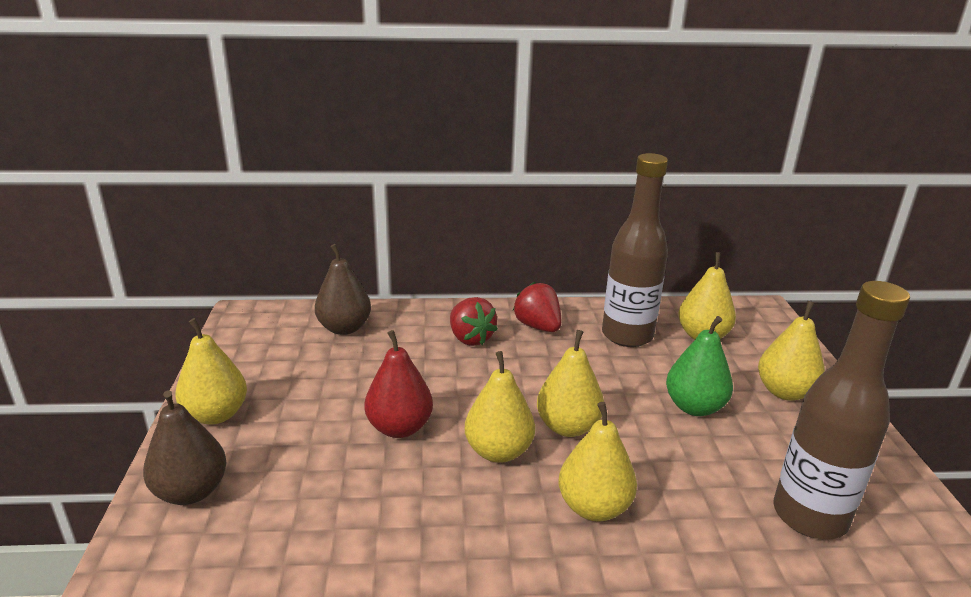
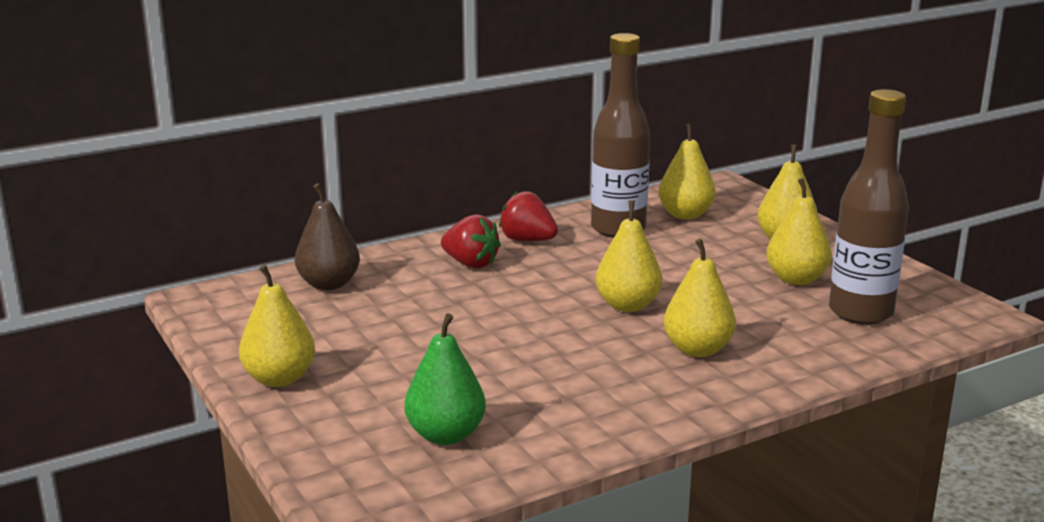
camera: 25 degrees left, 5 degrees down
(191, 491) = (330, 433): brown pear -> none
(399, 428) = (477, 343): red pear -> none
(498, 451) = (584, 336): yellow pear -> yellow pear (796, 279)
(694, 407) = (721, 267): green pear -> green pear (446, 435)

